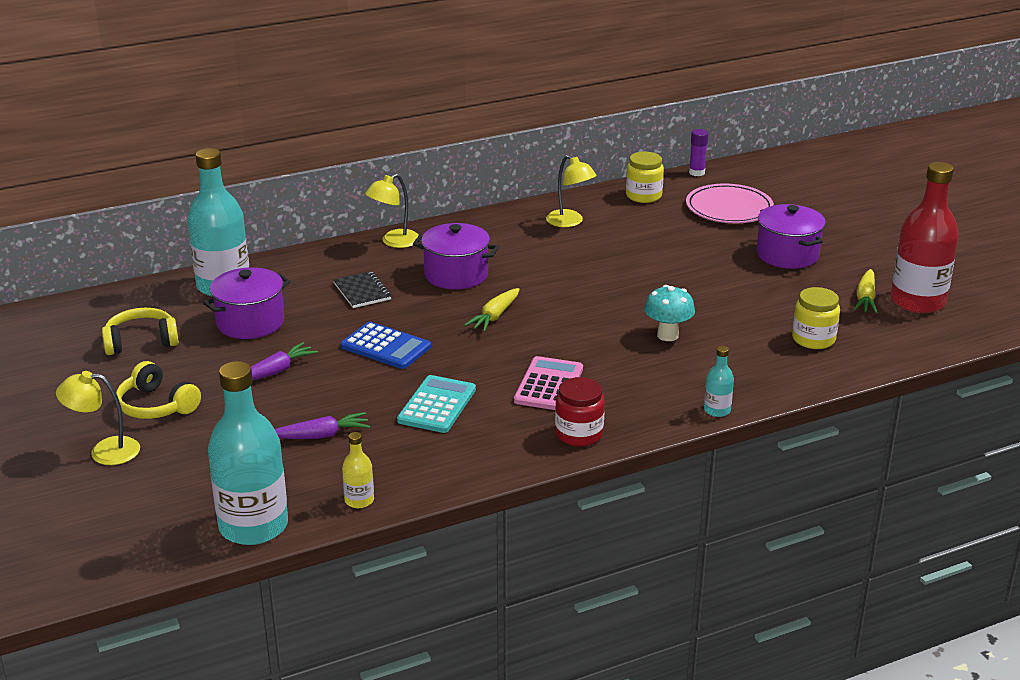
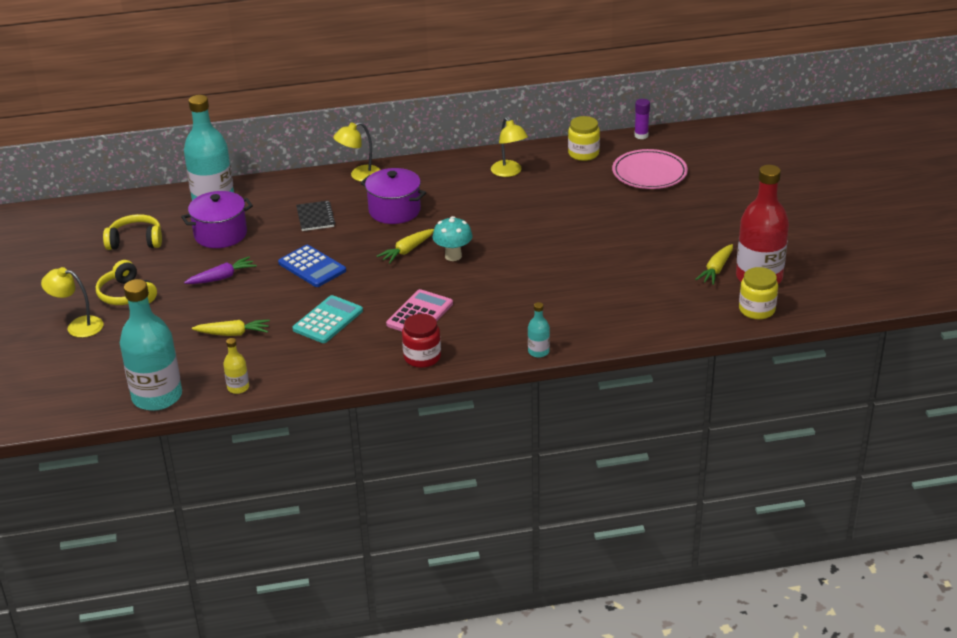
camera: 15 degrees right, 5 degrees up
(321, 436) = (233, 334): purple carrot -> yellow carrot
(667, 335) = (534, 283): turquoise mushroom -> turquoise mushroom (453, 256)
(787, 255) = (674, 222): purple pot -> none
(813, 339) = (651, 301): yellow jar -> yellow jar (757, 310)

